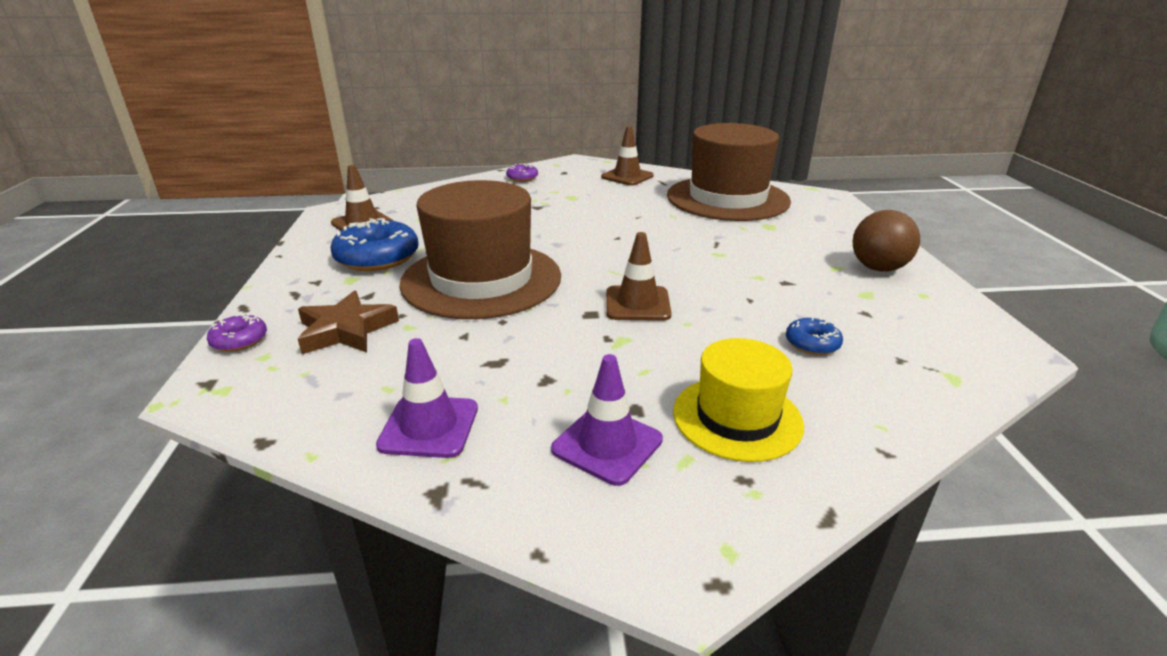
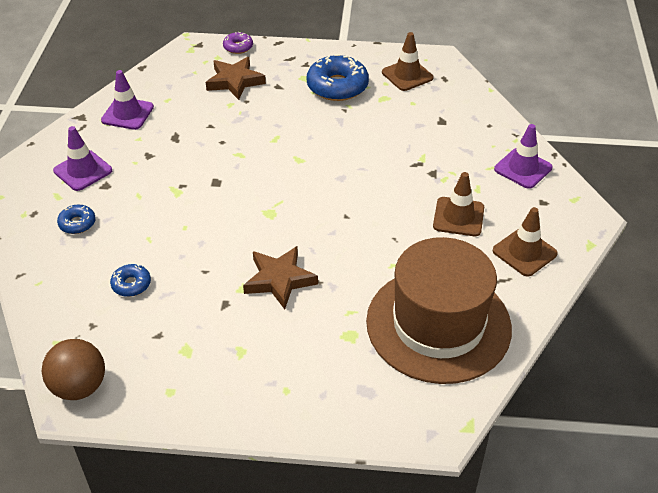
camera: 100 degrees right, 15 degrees up
(481, 279) = (285, 134): brown hat -> none
(522, 178) = (523, 168): purple donut -> purple traffic cone
(637, 304) = (221, 207): brown traffic cone -> brown traffic cone (458, 217)
(730, 259) = (279, 280): none -> brown star
(737, 417) = (77, 223): yellow hat -> blue donut
(878, 268) = (228, 383): brown ball -> brown ball (79, 387)

